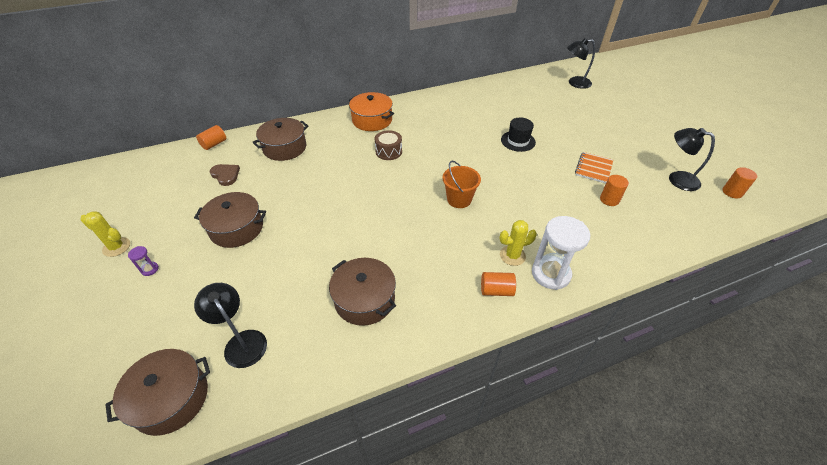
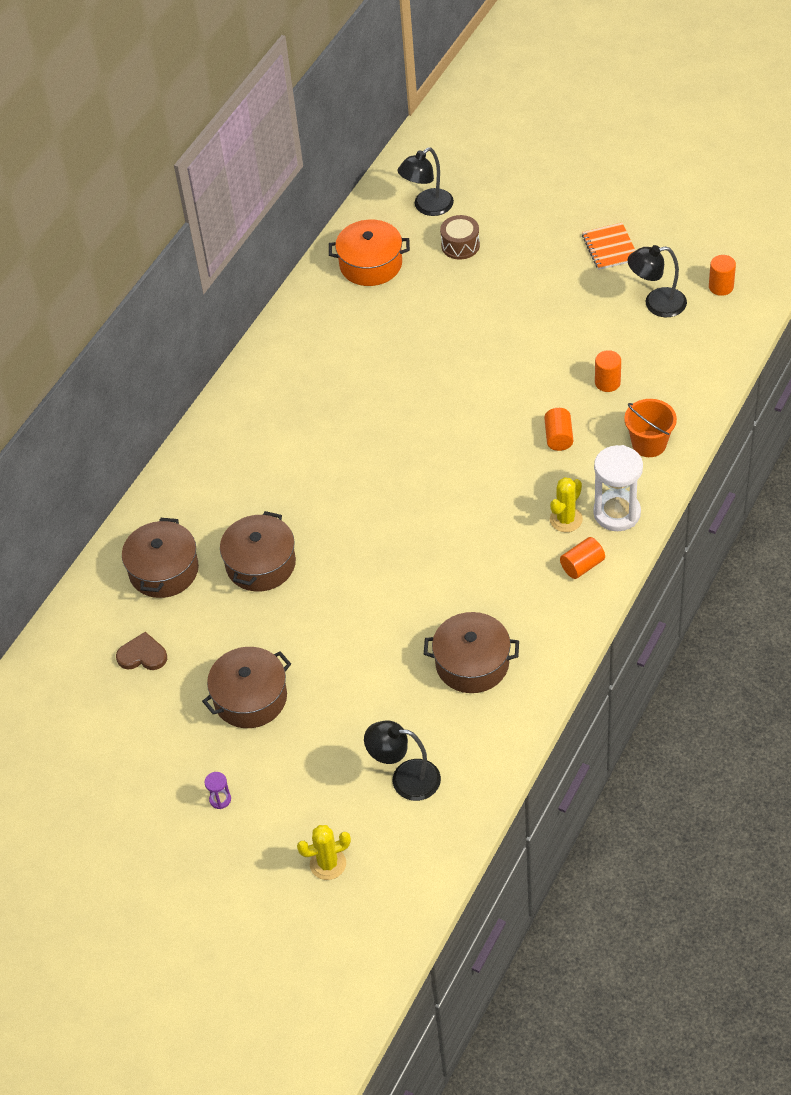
camera: 35 degrees left, 5 degrees up
(116, 247) = (146, 811): yellow cactus -> yellow cactus (328, 864)
(171, 398) = (404, 857): brown pot -> brown pot (260, 564)
(214, 144) = (61, 630): orange cylinder -> orange cylinder (558, 437)
(372, 120) = (224, 452): orange pot -> orange pot (370, 264)
(388, 152) = (303, 485): brown drum -> brown drum (460, 245)
(459, 199) = (452, 492): orange bucket -> orange bucket (649, 444)
(518, 141) = (442, 363): black hat -> none
(593, 168) = (560, 348): orange notebook -> orange notebook (610, 248)

